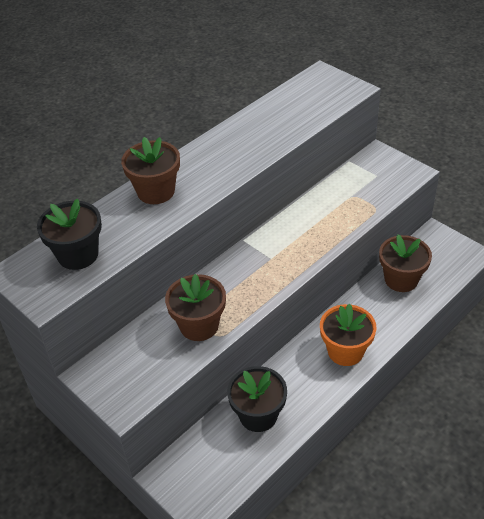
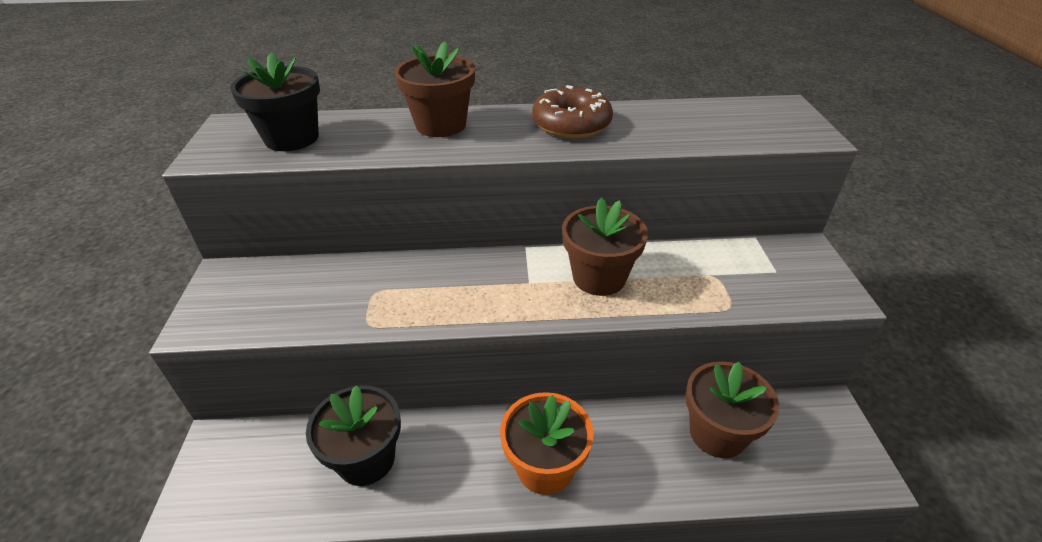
camera: 40 degrees right, 5 degrees down
(199, 325) = (366, 299): brown flower pot -> brown flower pot (599, 277)
(229, 148) = (571, 124): none -> brown donut

